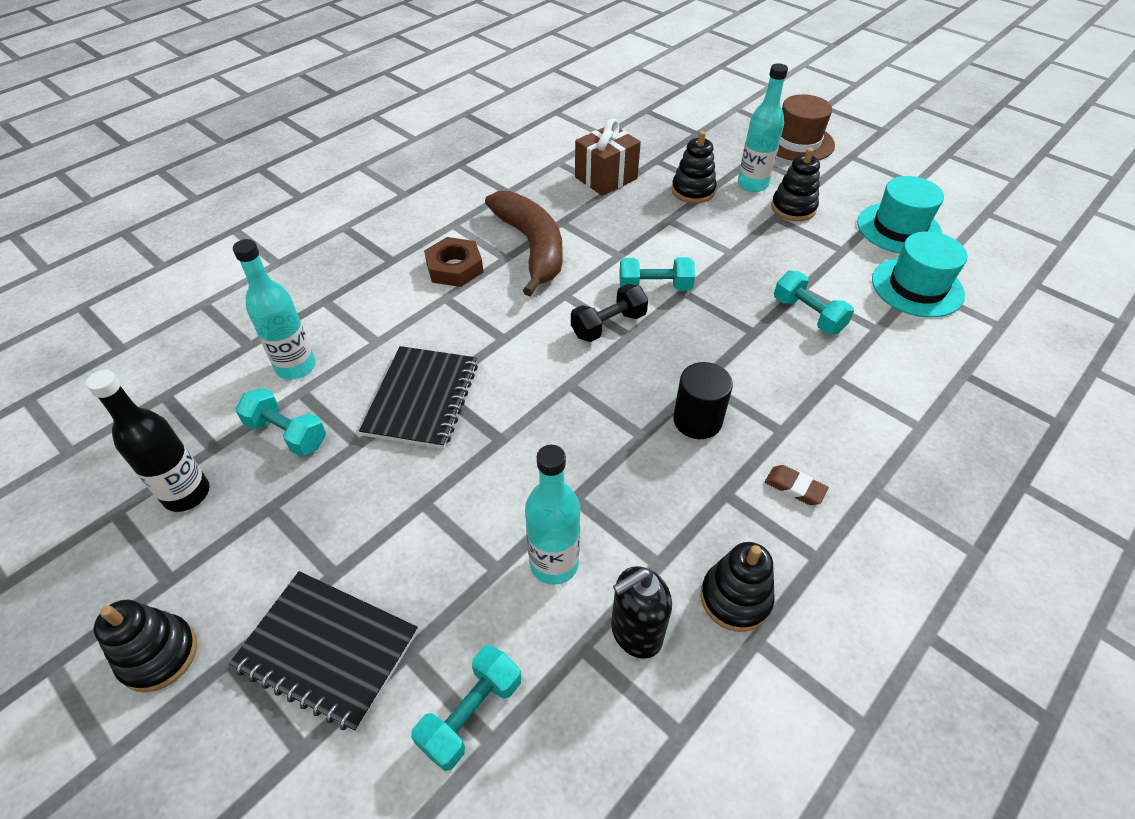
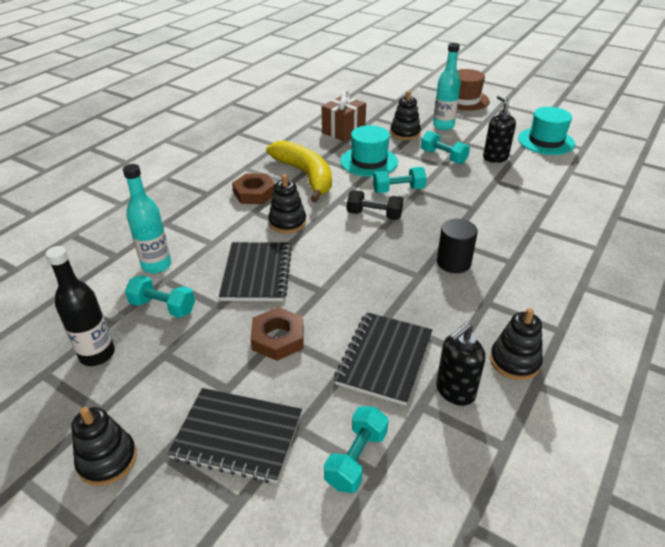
camera: 10 degrees left, 10 degrees down
(421, 506) = (278, 338): none -> brown nut
(532, 247) = (305, 175): brown banana -> yellow banana
(554, 563) = (384, 359): turquoise bottle -> black notebook
(608, 325) = (374, 215): black dumbbell -> black dumbbell turned 60 degrees clockwise
(793, 208) = (474, 136): black stacking toy -> black stacking toy (287, 222)
(794, 487) = (531, 292): brown eraser -> none
(808, 315) = (505, 195): turquoise dumbbell -> turquoise dumbbell (443, 157)
(813, 249) = (495, 158): none -> black soap dispenser
(917, 287) = (569, 172): turquoise hat -> turquoise hat (369, 161)

